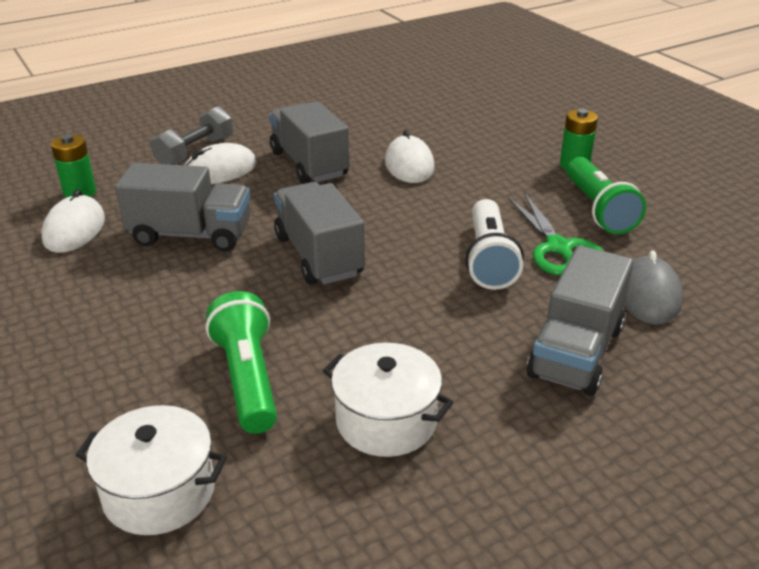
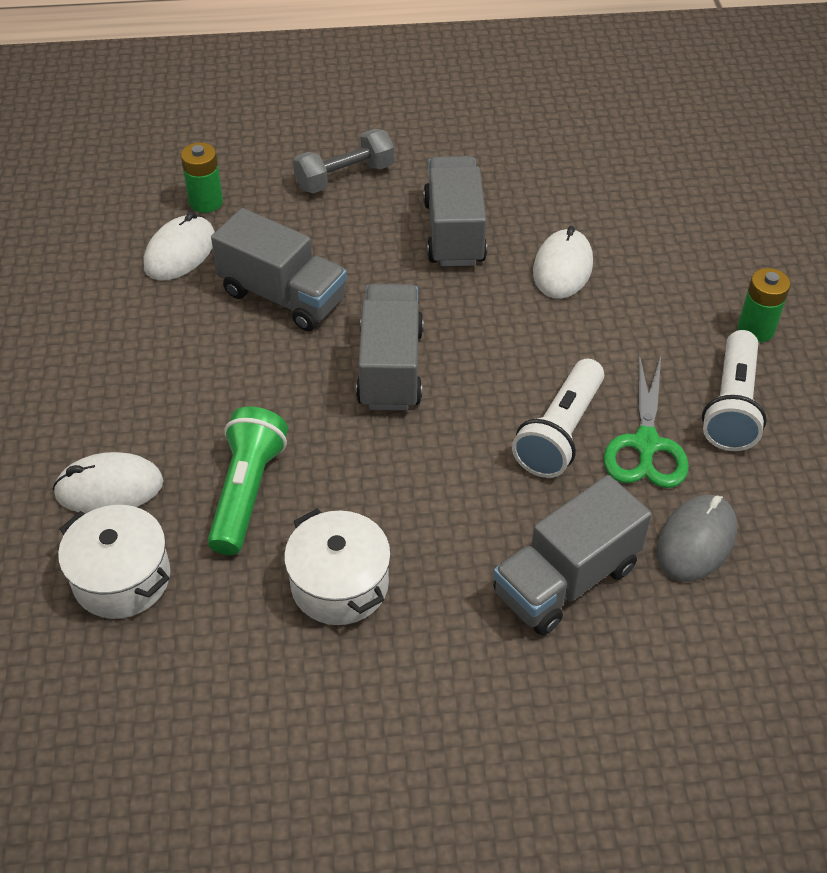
camera: 25 degrees right, 15 degrees up
(220, 171) = (356, 213): white mouse -> white mouse (109, 488)
(598, 210) = (731, 406): green flashlight -> white flashlight

